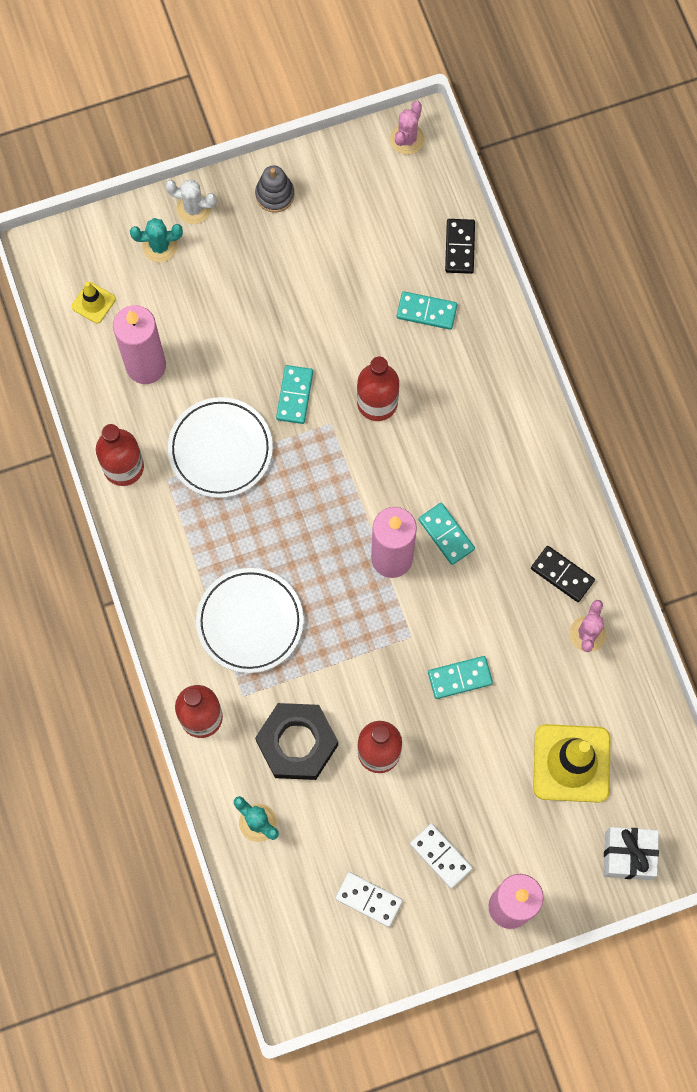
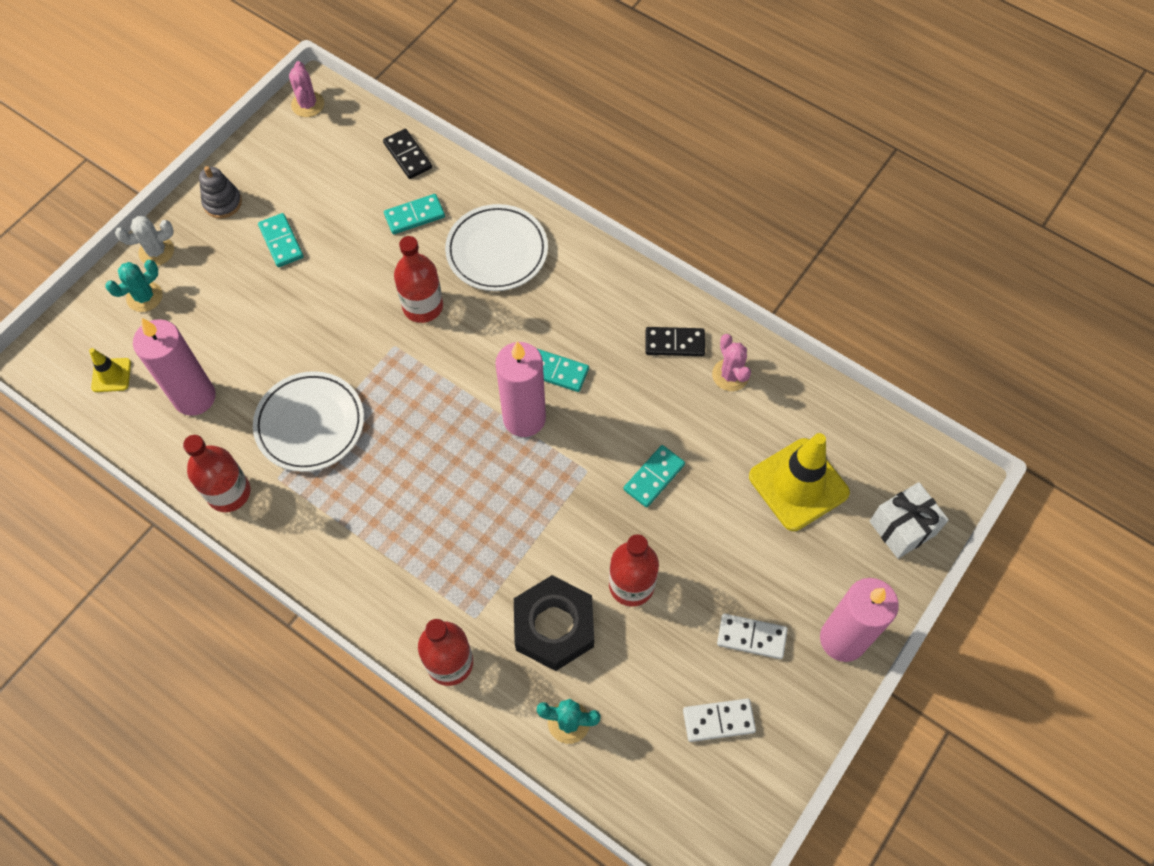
camera: 35 degrees left, 10 degrees down
(250, 622) = (437, 550): white plate -> white plate (497, 251)
(294, 395) = (347, 342): turquoise domino -> turquoise domino (281, 242)

